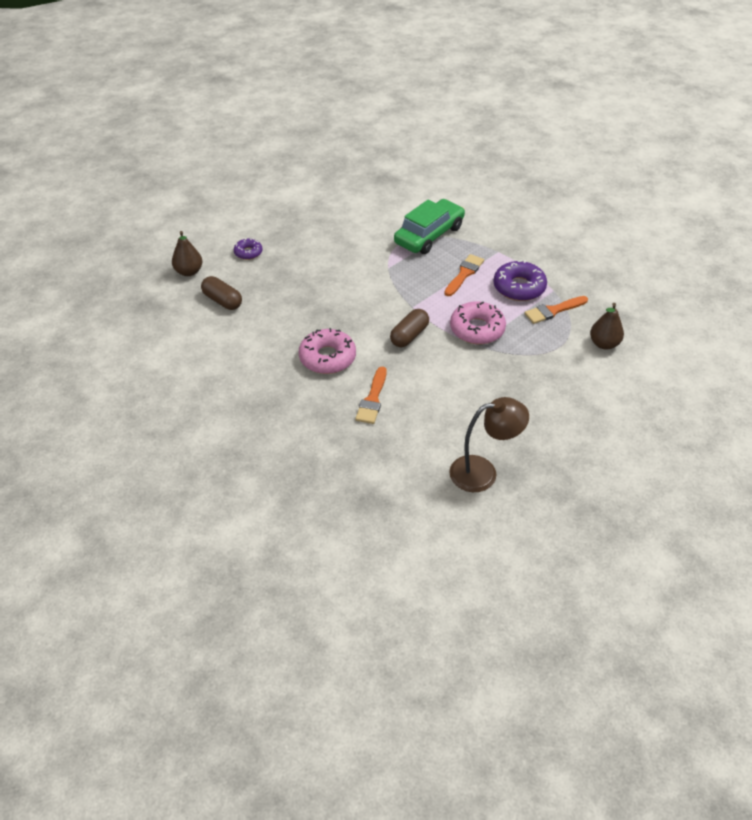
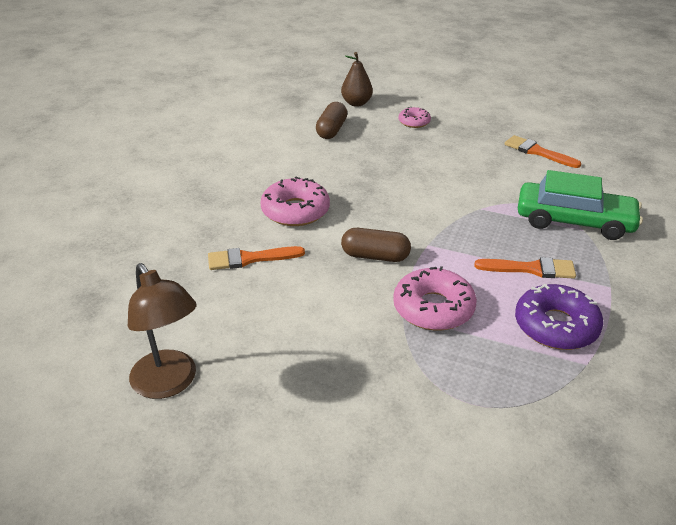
camera: 65 degrees right, 10 degrees down
(248, 252) = (414, 122): purple donut -> pink donut
(553, 311) = (540, 375): orange brush -> orange brush (537, 152)
(604, 344) = (516, 456): brown pear -> none

